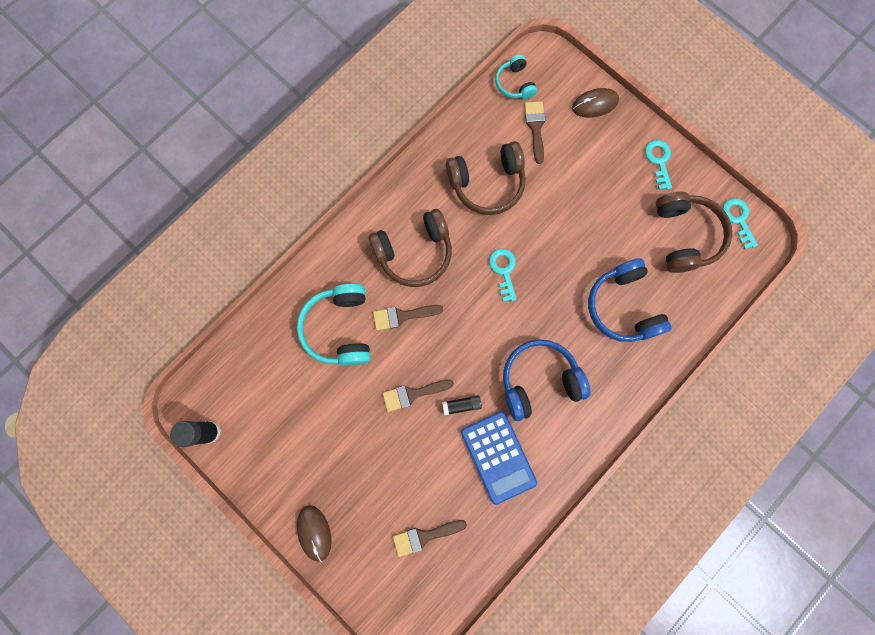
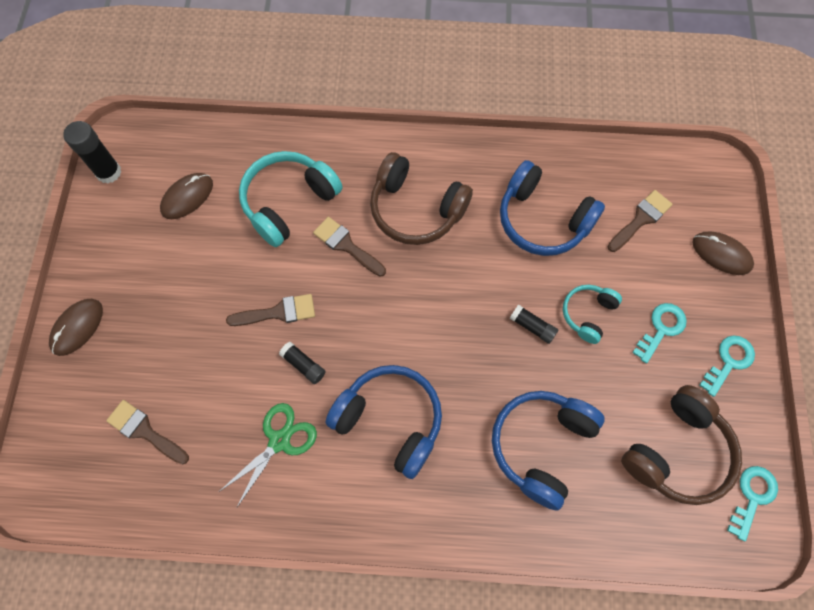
camera: 50 degrees right, 10 degrees down
(277, 392) = (187, 197): none -> brown mouse
(413, 394) = (278, 312): brown brush -> brown brush turned 135 degrees clockwise
(487, 184) = (542, 220): brown headphones -> blue headphones
(498, 456) = (279, 441): blue calculator -> green scissors
(503, 271) = (471, 300): turquoise key -> turquoise key (661, 329)
(514, 84) = (664, 168): turquoise headphones -> turquoise headphones (588, 314)
(549, 250) = (532, 326): none -> black glue stick

